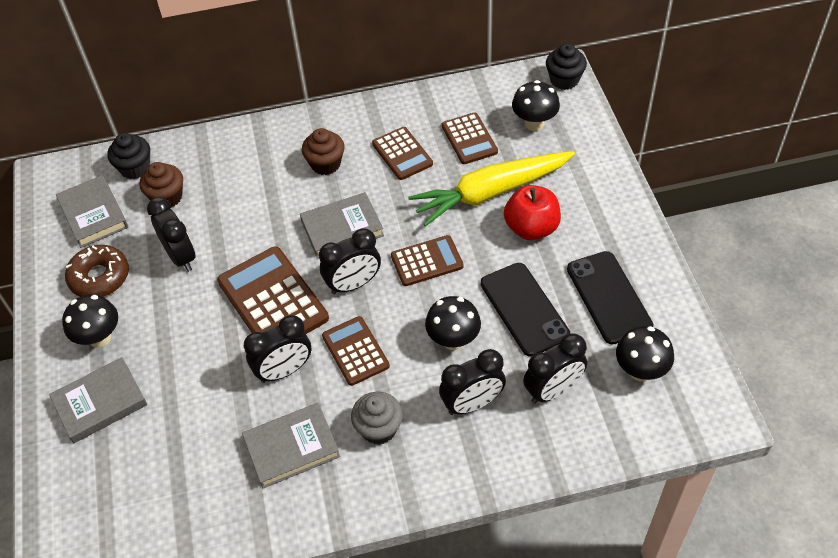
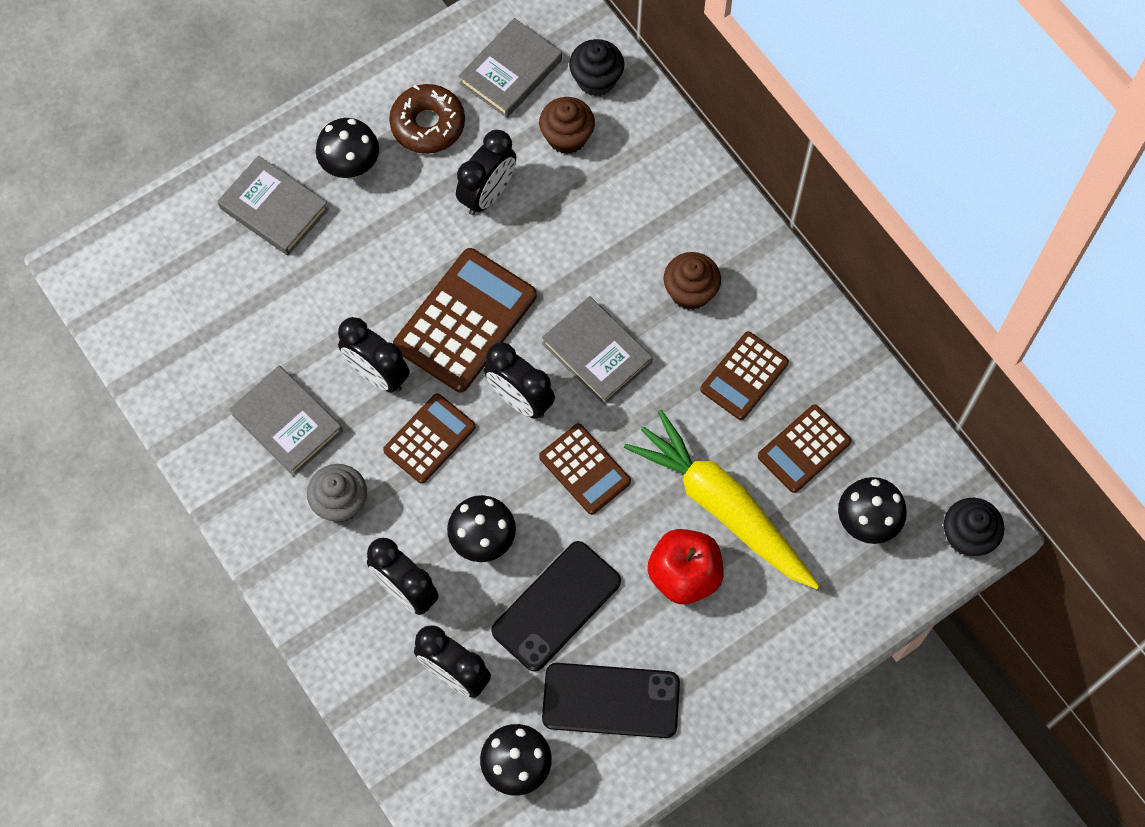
camera: 65 degrees right, 15 degrees up
(608, 297) = (611, 700): black phone -> black phone turned 45 degrees clockwise

